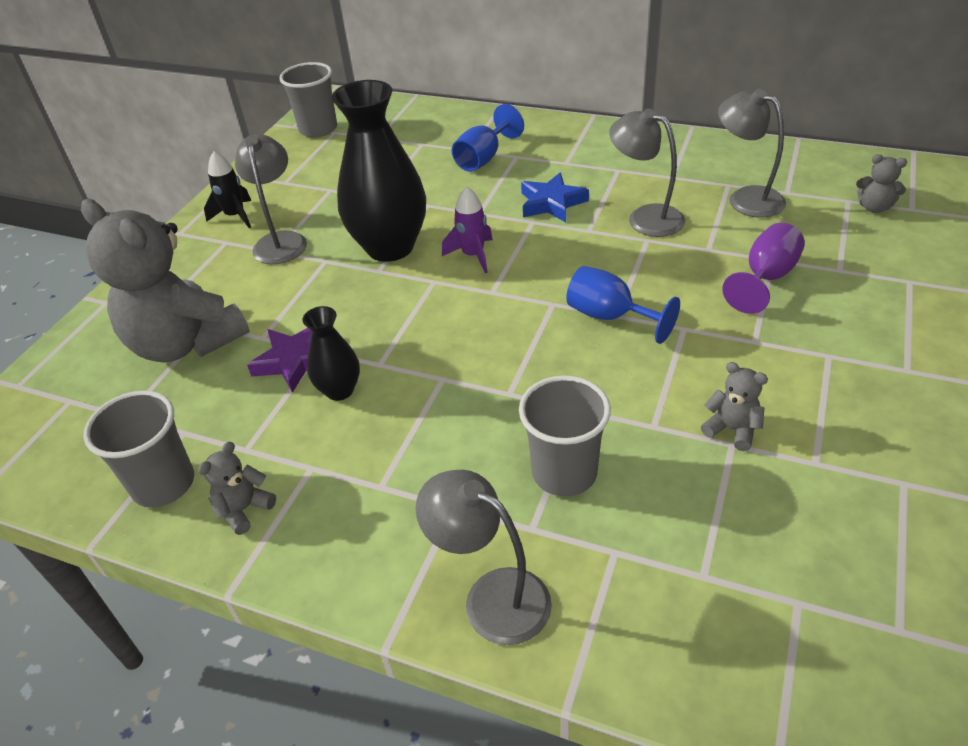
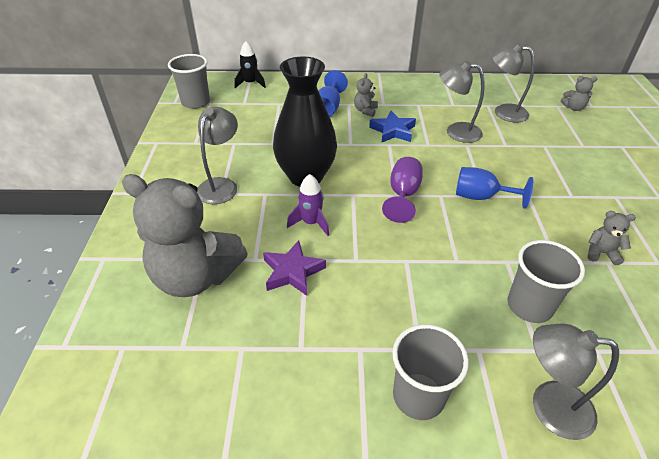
camera: 25 degrees left, 0 degrees up
(163, 484) = (253, 395): grey cup -> grey cup (418, 396)
(235, 216) = (172, 173): black rocket -> black rocket (250, 83)
(244, 509) = (332, 396): grey teddy bear -> grey teddy bear (365, 111)
(281, 241) = (221, 185): grey lamp -> grey lamp turned 45 degrees clockwise
(339, 390) = (341, 286): black vase -> none
(473, 255) = (367, 173): purple rocket -> purple rocket (311, 223)
(765, 278) = (549, 157): purple goblet -> purple goblet (403, 195)

